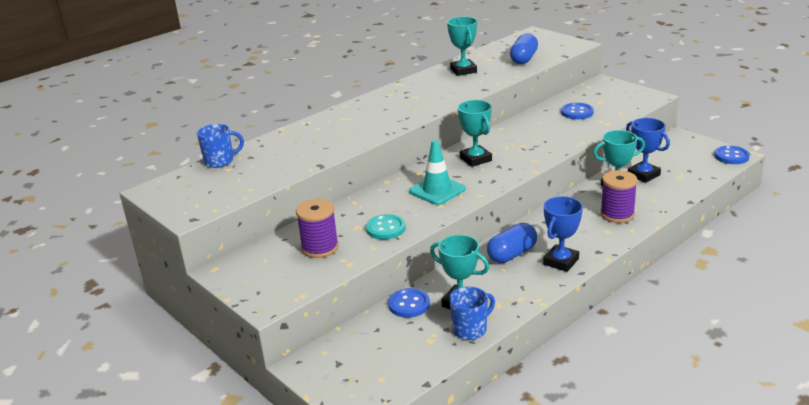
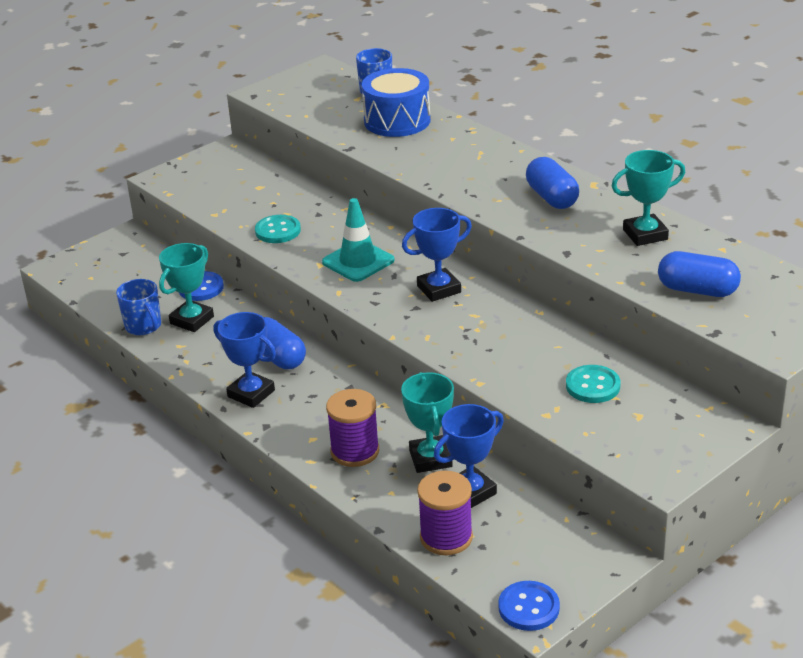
camera: 90 degrees right, 5 degrees up
(279, 149) = (397, 121): none -> blue drum
(320, 248) = (251, 195): purple spool -> purple spool (446, 537)
(415, 94) = (552, 197): none -> blue capsule
(475, 159) = (439, 289): turquoise trophy -> blue trophy
(577, 112) = (592, 386): blue button -> turquoise button

